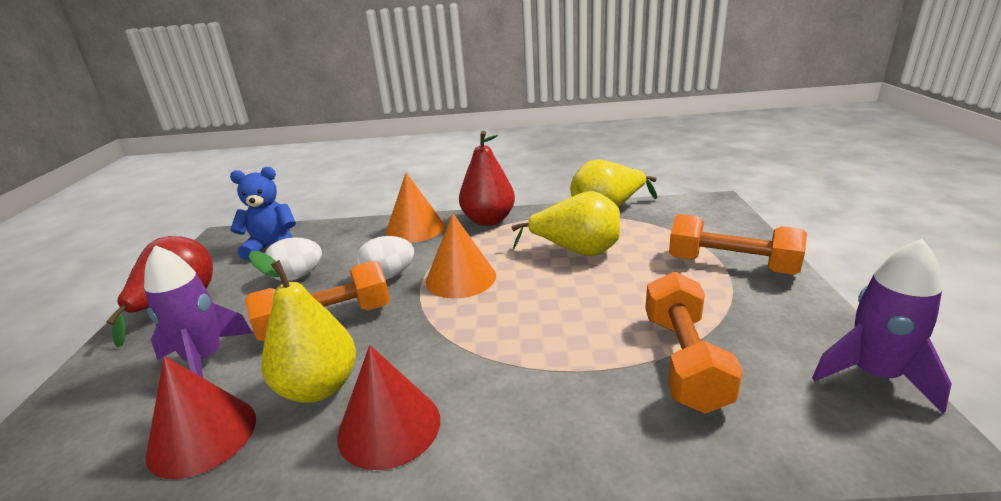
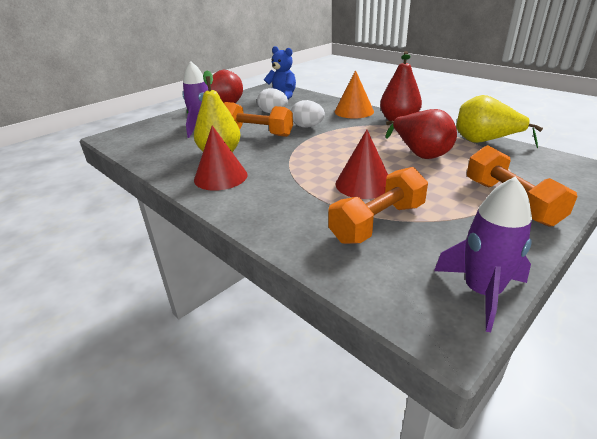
camera: 45 degrees right, 5 degrees up
(202, 436) = (171, 150): red cone -> red cone (363, 184)
(460, 278) = (336, 140): orange cone -> none
(576, 251) = (420, 153): yellow pear -> red pear

